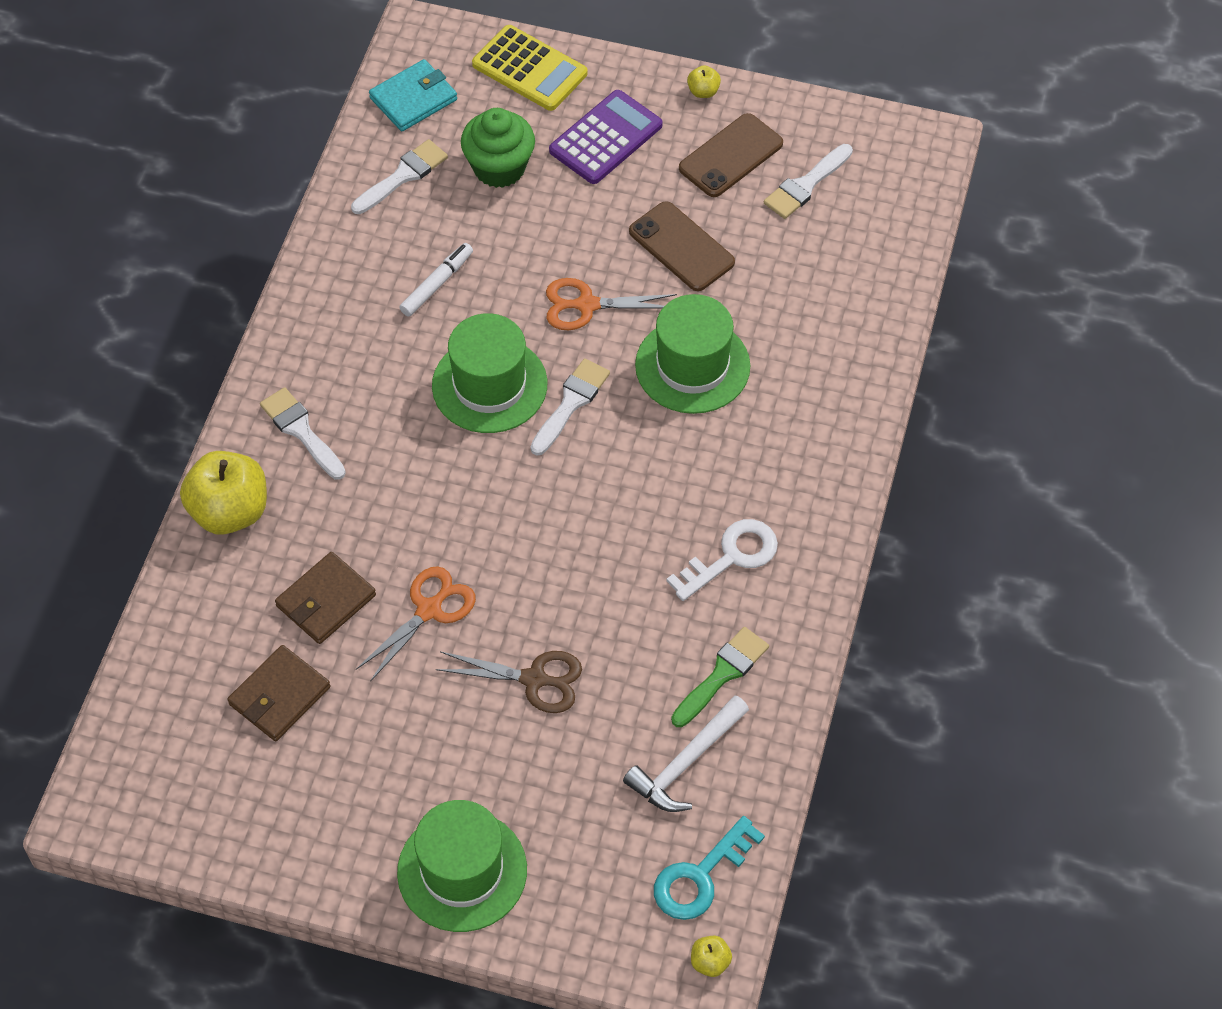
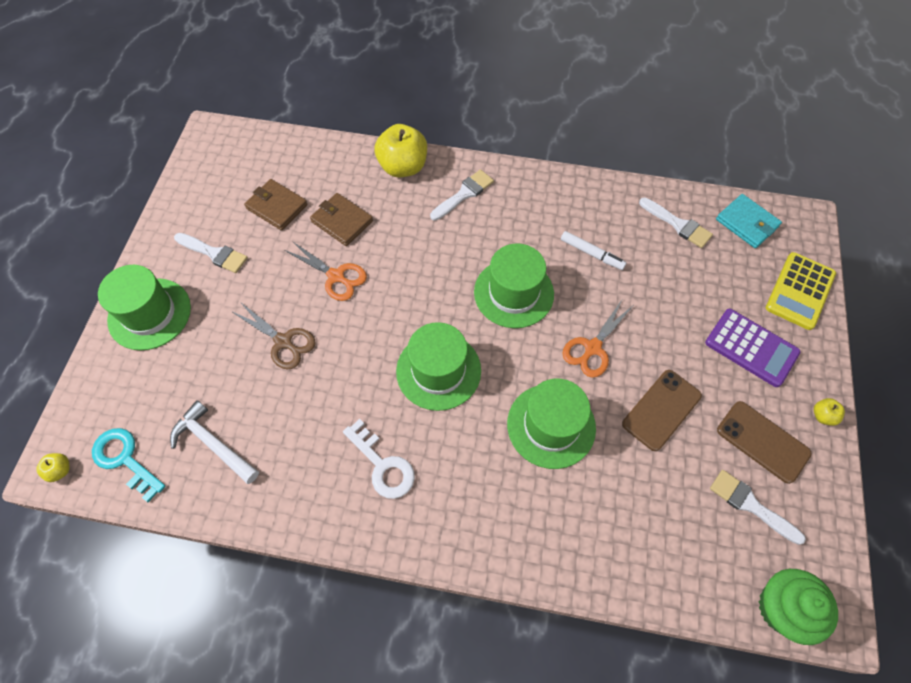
camera: 85 degrees right, 5 degrees up
(499, 168) = (702, 280): green cupcake -> green cupcake (781, 608)
(534, 679) = (283, 341): brown scissors -> brown scissors turned 60 degrees counterclockwise
(571, 403) = (505, 345): white brush -> white brush (214, 253)
(587, 305) = (592, 348): orange scissors -> orange scissors turned 135 degrees counterclockwise
(602, 485) = (438, 371): none -> green hat
(722, 674) = (283, 464): green brush -> none

